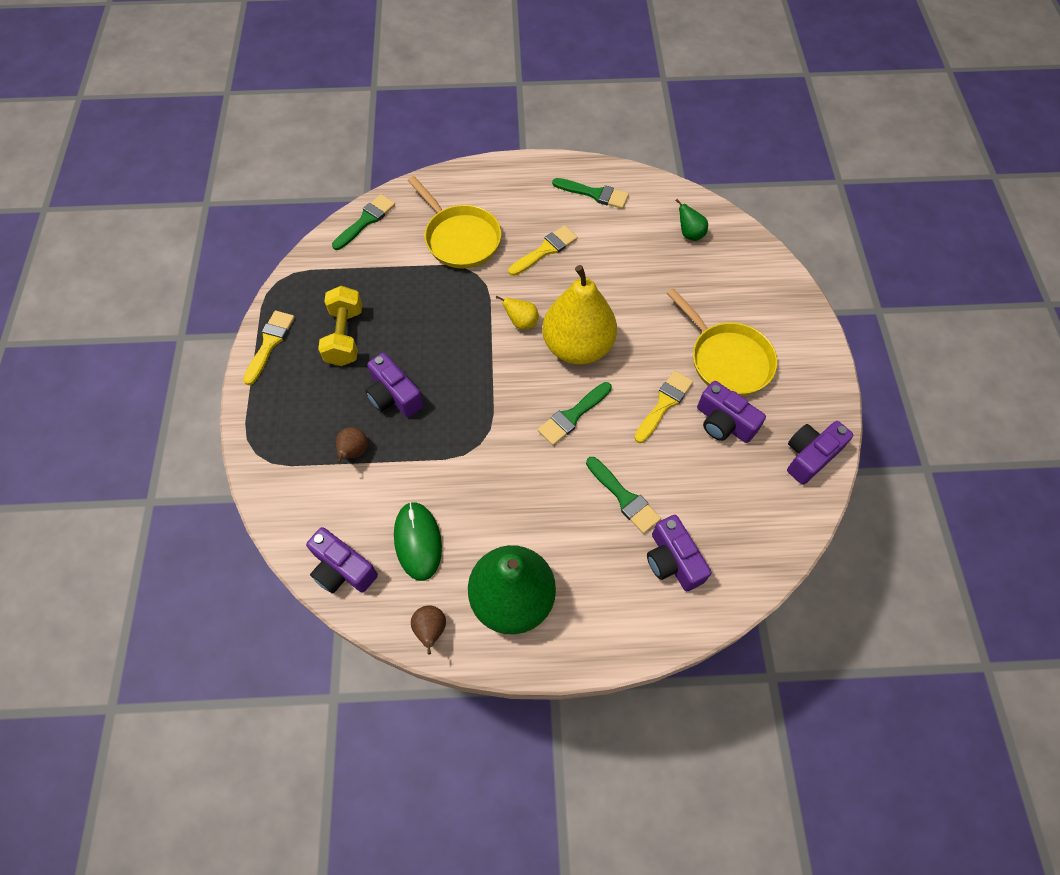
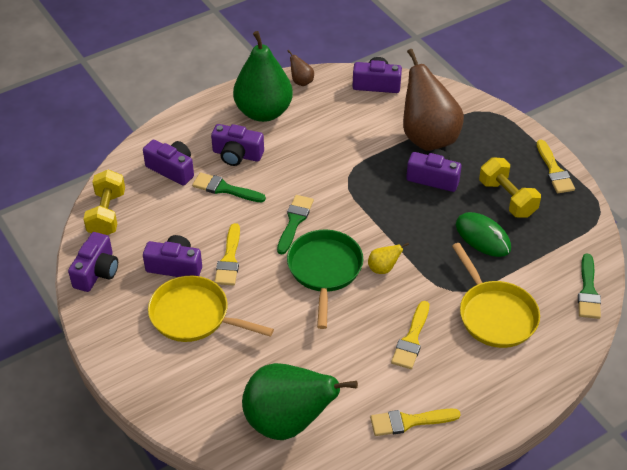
camera: 150 degrees right, 15 degrees down
(354, 452) = (428, 137): brown pear -> brown pear, size x2.49
(417, 541) = (343, 113): green mouse -> green mouse (483, 237)
(460, 238) = (495, 314): yellow pan -> yellow pan turned 135 degrees counterclockwise
(577, 346) = (324, 271): yellow pear -> green pan
(584, 542) = (237, 155): none -> purple camera
(594, 194) = (409, 421): green brush -> yellow brush
(689, 234) = (288, 422): green pear -> green pear, size x2.49
(775, 530) = (107, 214): none -> yellow dumbbell

